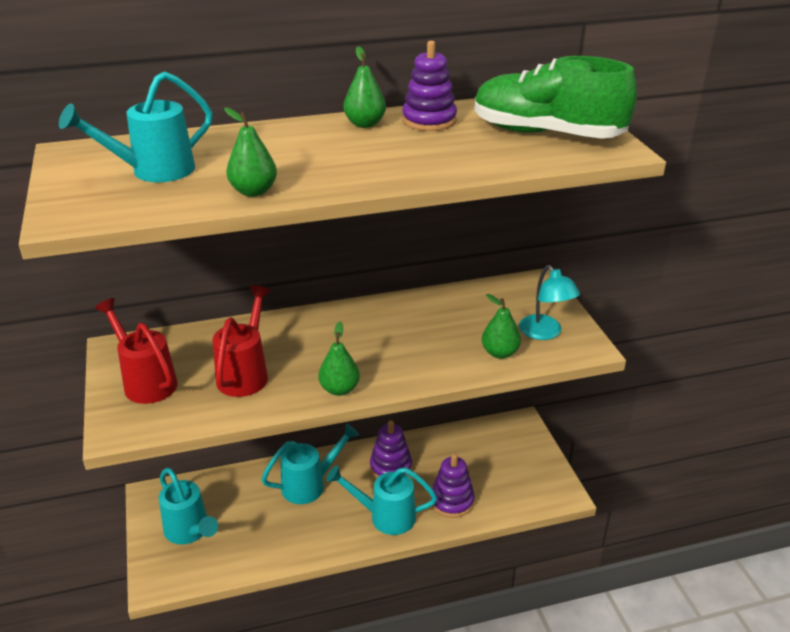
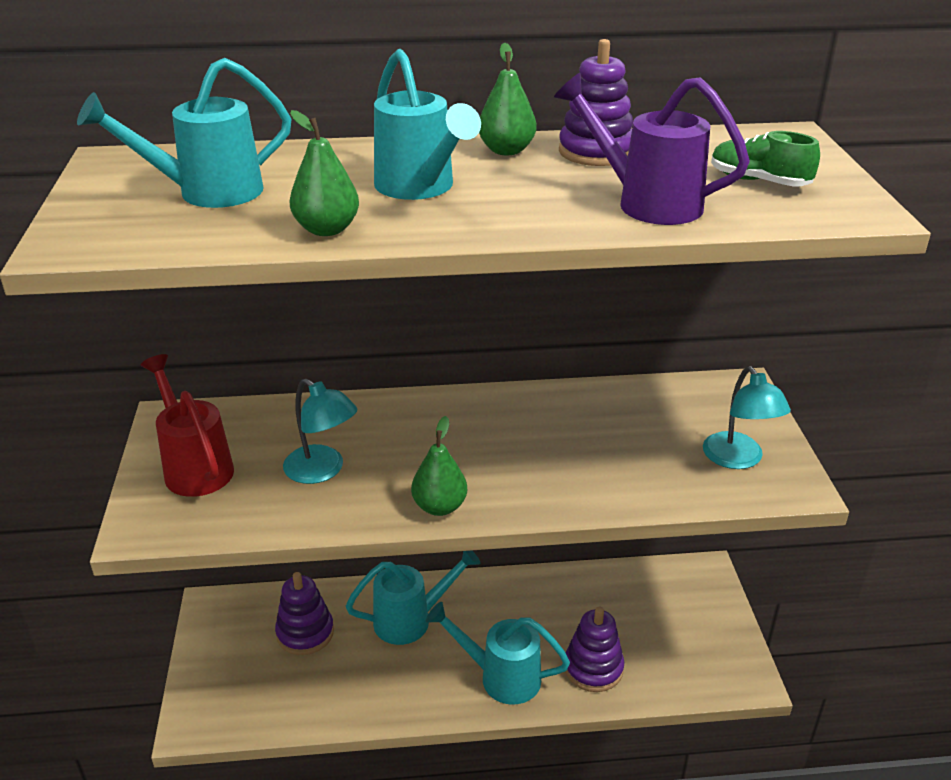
camera: 10 degrees right, 0 degrees up
(190, 531) = (248, 661): turquoise watering can -> turquoise watering can (420, 188)
(245, 373) = (322, 471): red watering can -> turquoise lamp
(391, 467) = (520, 610): purple stacking toy -> purple stacking toy (305, 633)
(474, 155) = (647, 203): none -> purple watering can
(500, 353) = (669, 481): green pear -> none
(546, 134) = (759, 181): green shoe -> green shoe, size x0.47

